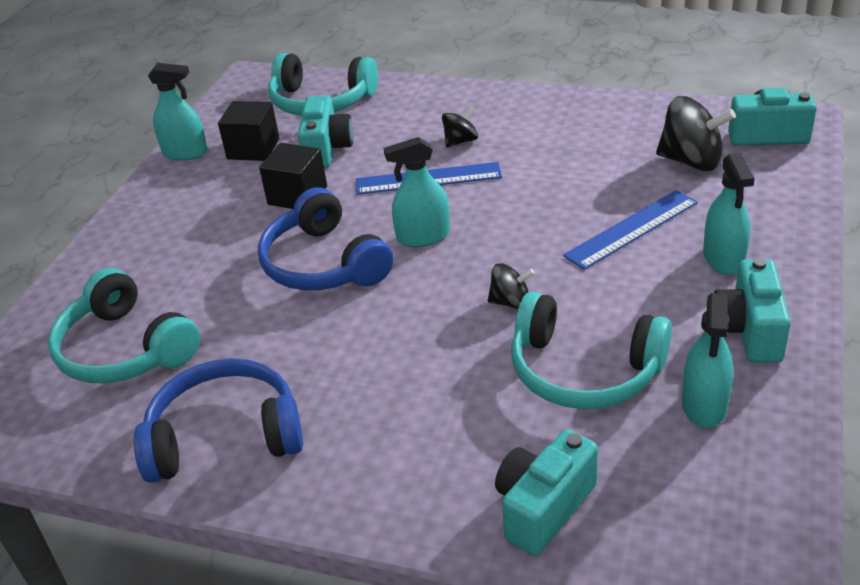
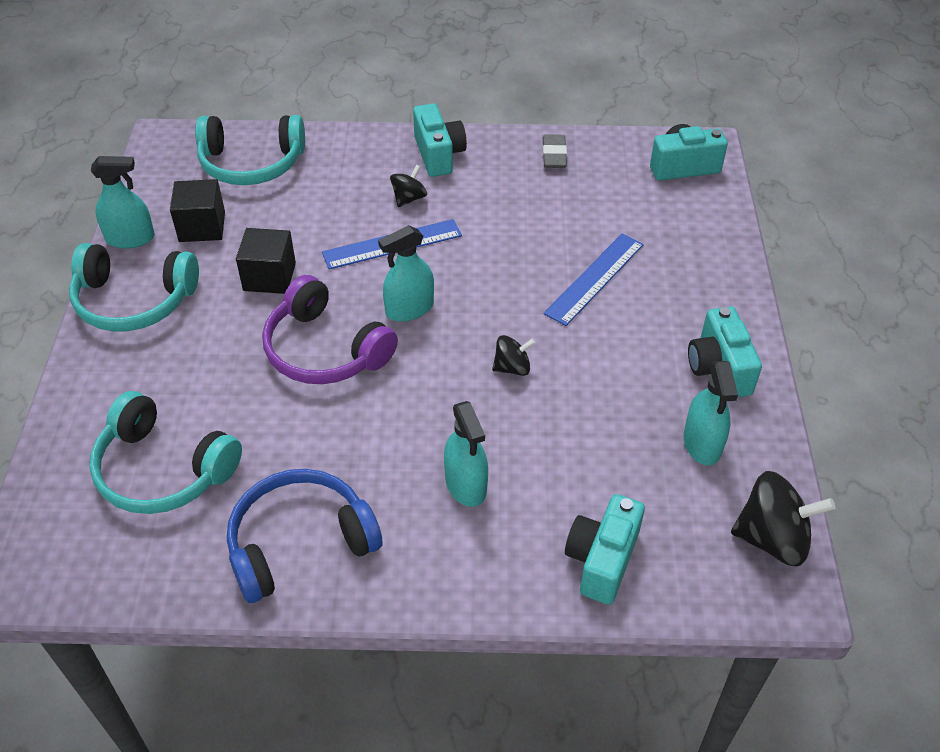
camera: 20 degrees left, 10 degrees up
(324, 263) = (325, 350): blue headphones -> purple headphones
(327, 149) = (279, 220): turquoise camera -> turquoise camera (438, 155)
(584, 370) = (596, 427): turquoise headphones -> turquoise headphones (134, 301)
(626, 115) = (554, 155): none -> grey eraser
(691, 161) = (626, 201): black spinning top -> black spinning top (772, 538)
(723, 259) = (680, 300): turquoise spray bottle -> turquoise spray bottle (466, 484)

